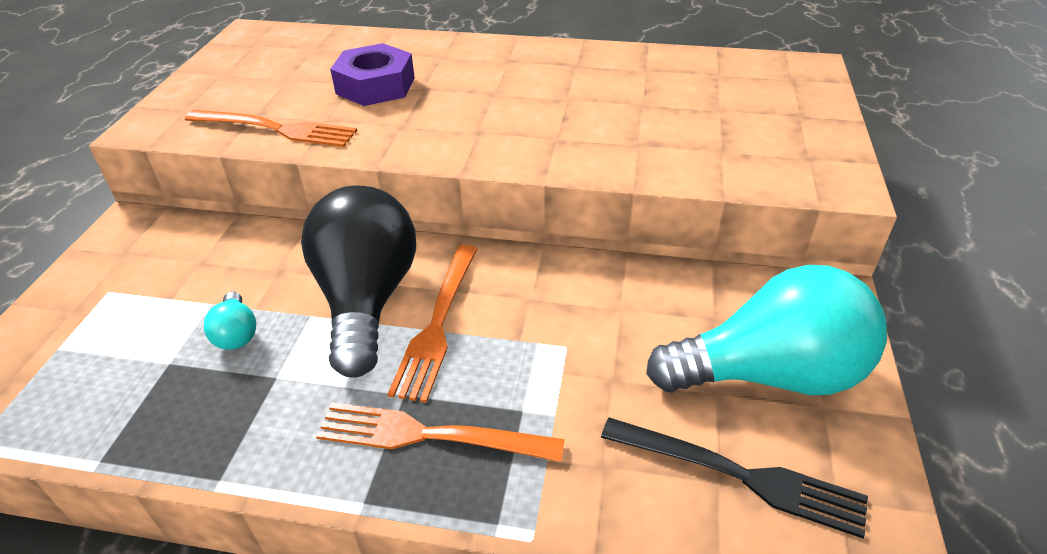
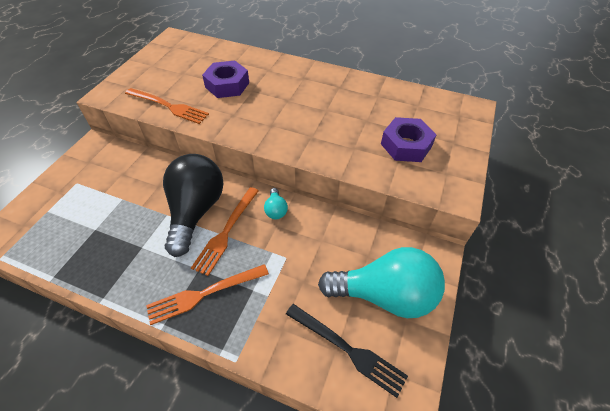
camera: 10 degrees right, 10 degrees up
(236, 333) = (129, 219): turquoise light bulb -> turquoise light bulb (276, 210)
(427, 435) = (203, 294): orange fork -> orange fork turned 45 degrees counterclockwise
(725, 129) = (406, 145): none -> purple nut

